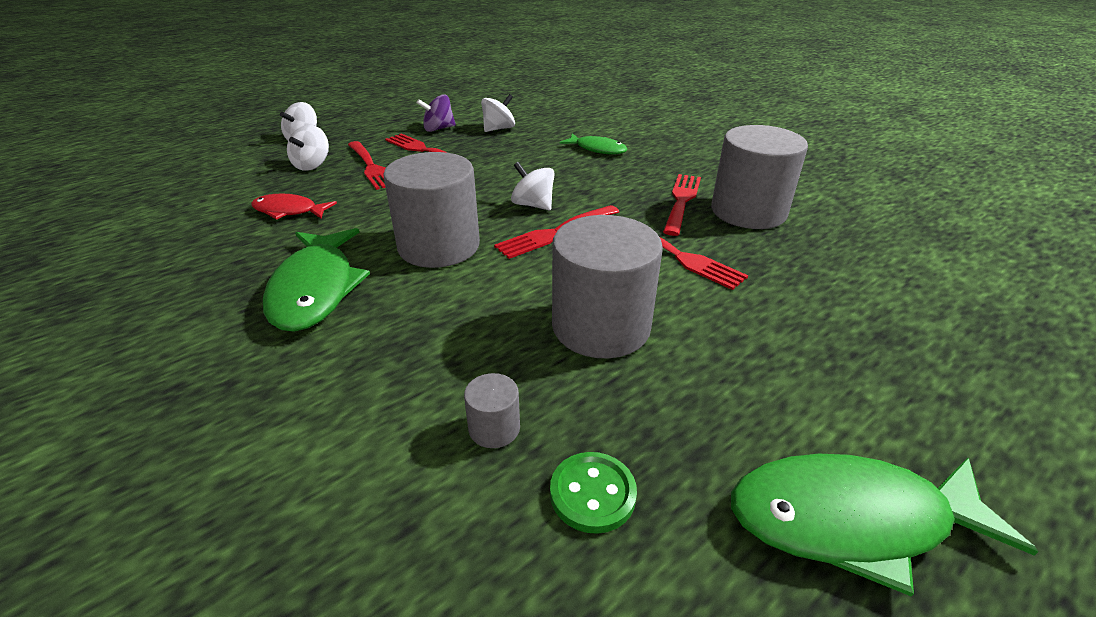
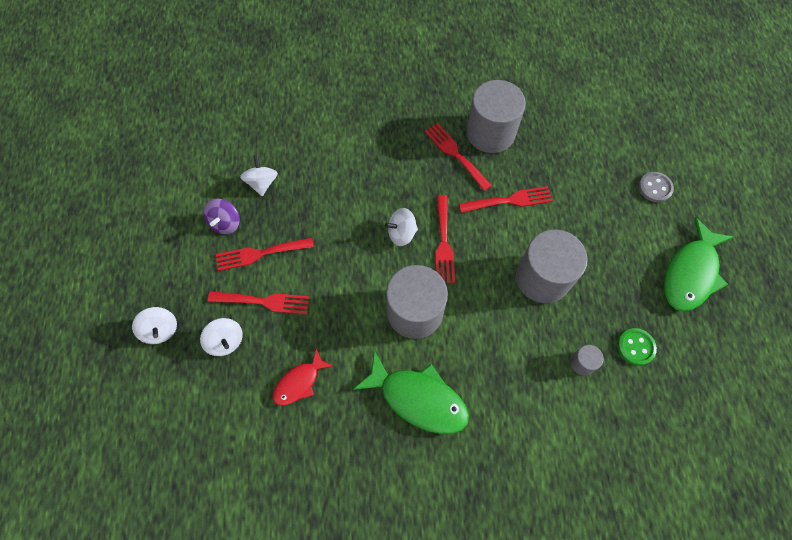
camera: 55 degrees left, 30 degrees up
(597, 149) = (351, 146): green fish -> none
(932, 388) = (655, 188): none -> grey button

